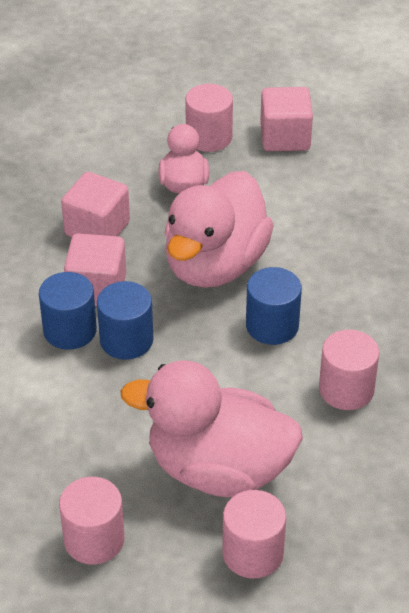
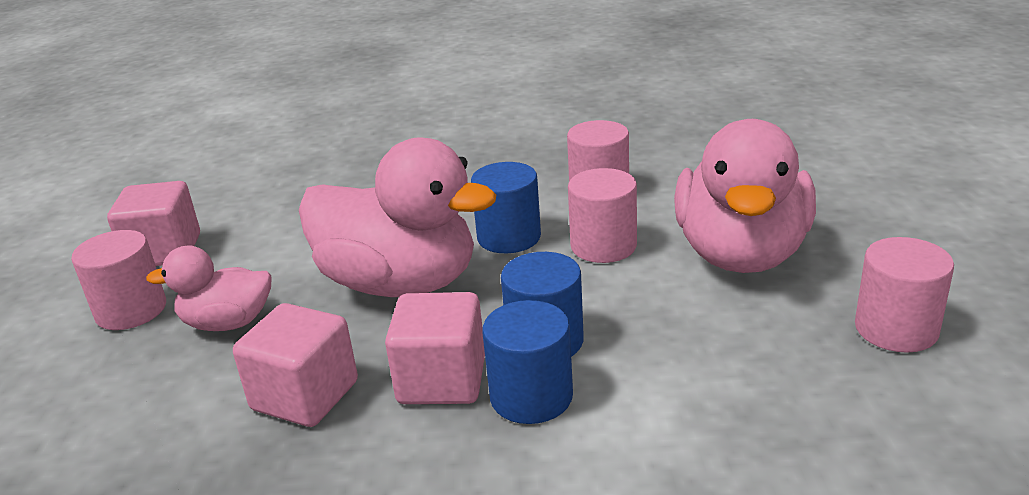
camera: 90 degrees left, 15 degrees down
(253, 553) = (844, 225): pink cylinder -> pink cylinder (603, 246)

